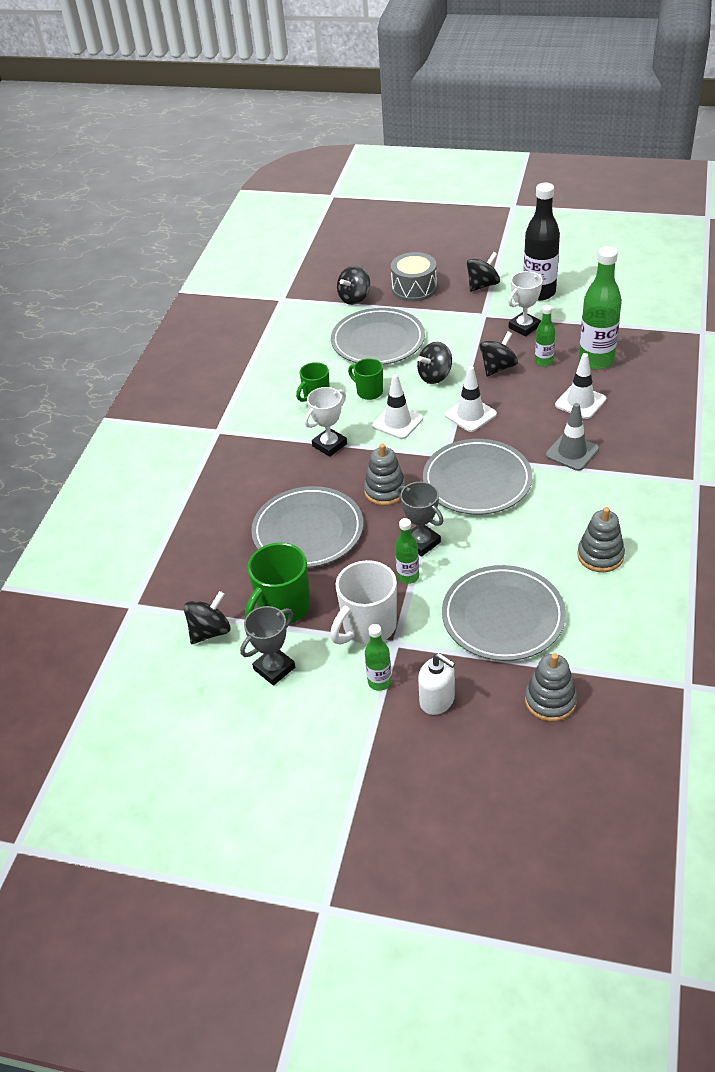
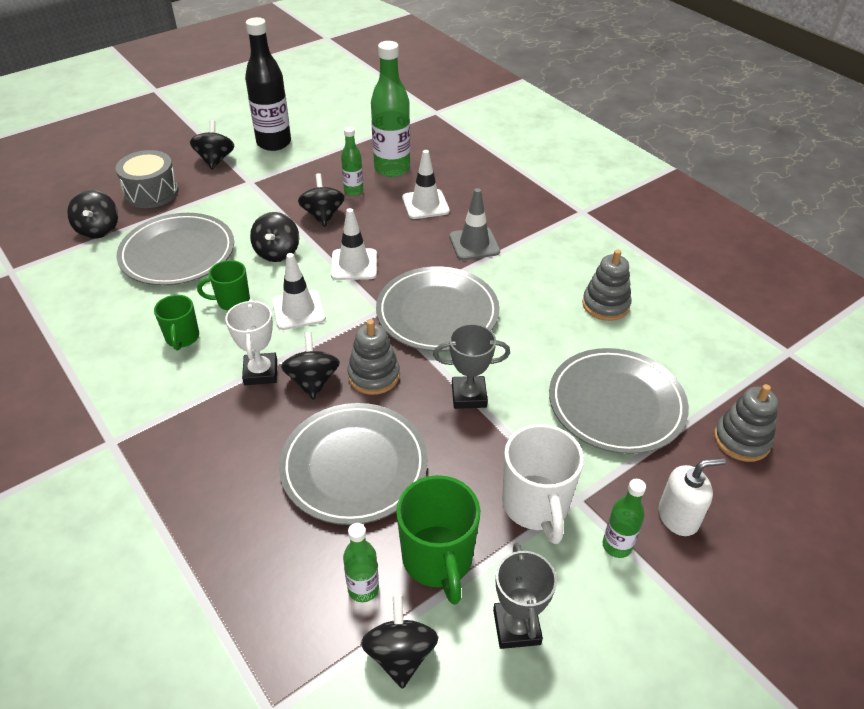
camera: 55 degrees left, 0 degrees up
(349, 470) = (313, 381): none -> black spinning top
(408, 576) = (501, 433): green bottle -> green bottle (363, 589)
(524, 327) = (299, 174): white trophy -> none

